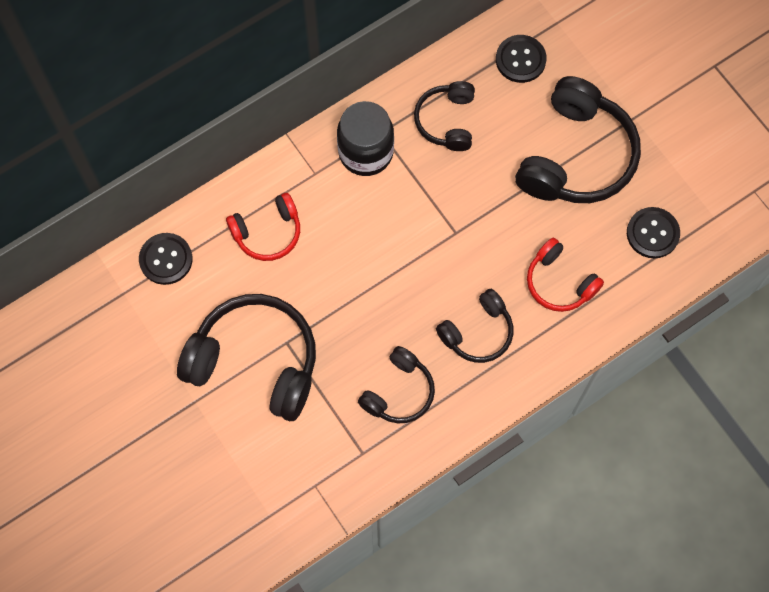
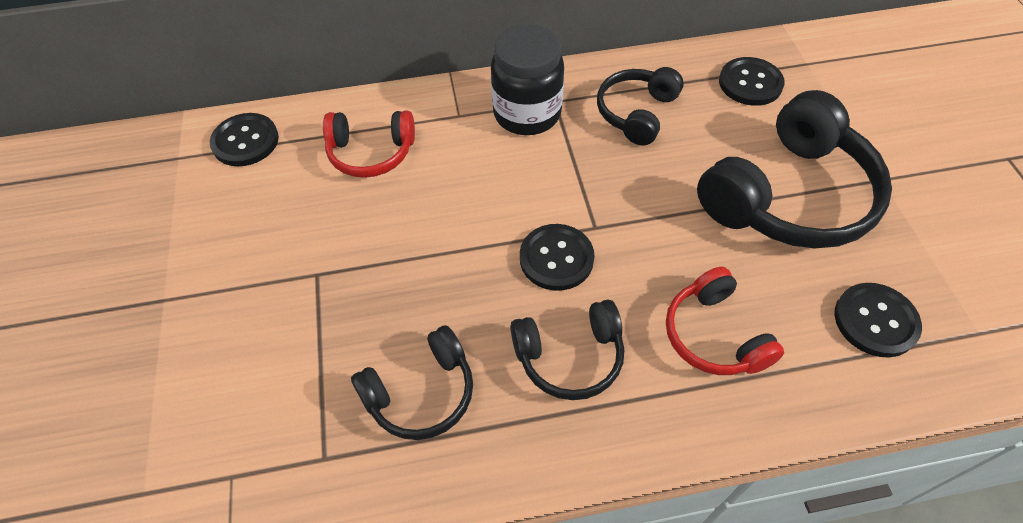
camera: 25 degrees right, 15 degrees down
(255, 362) = (264, 282): black headphones -> none
(440, 267) = (556, 258): none -> black button

